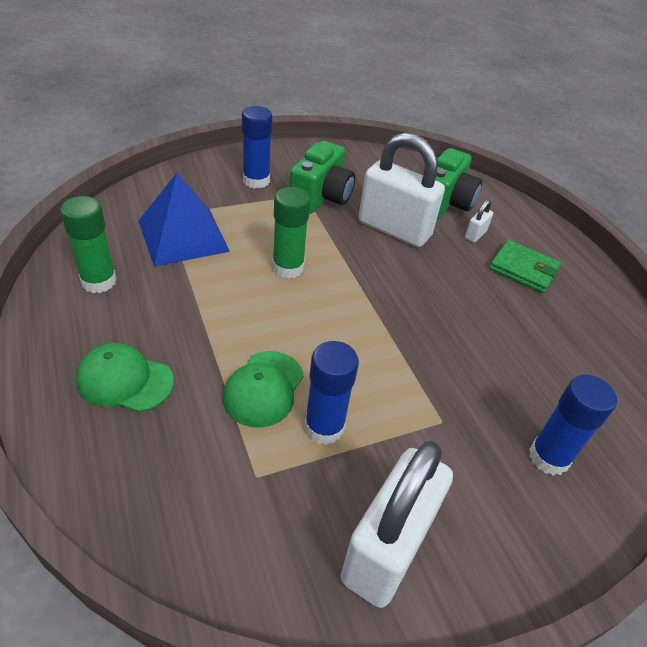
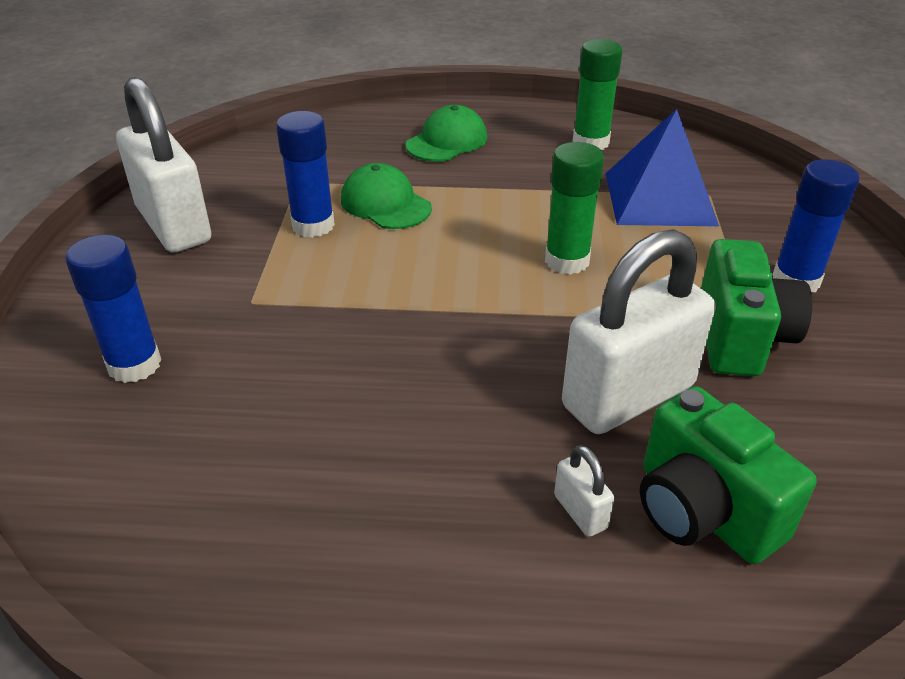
camera: 120 degrees right, 5 degrees down
(321, 197) = (740, 338): green camera -> green camera turned 135 degrees counterclockwise
(523, 269) = (449, 537): green wallet -> none

